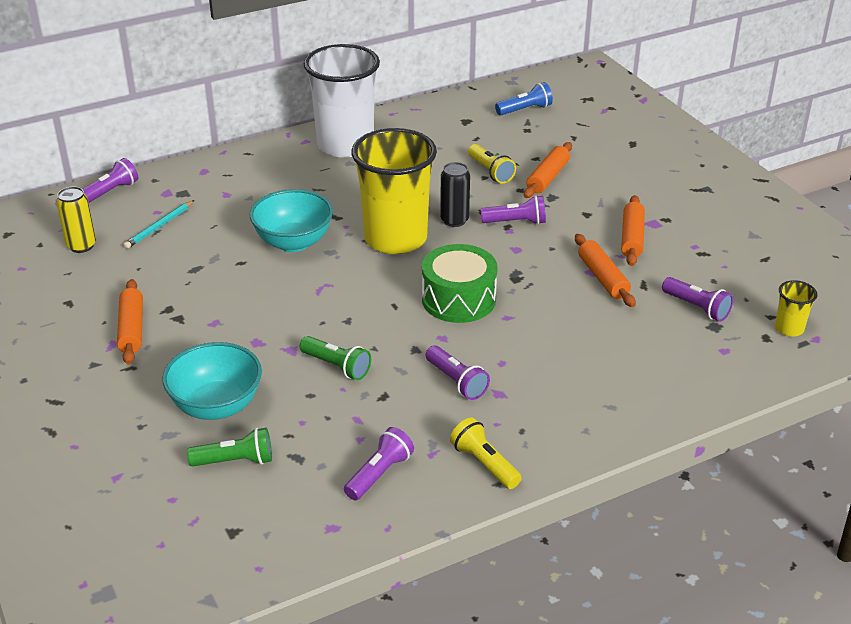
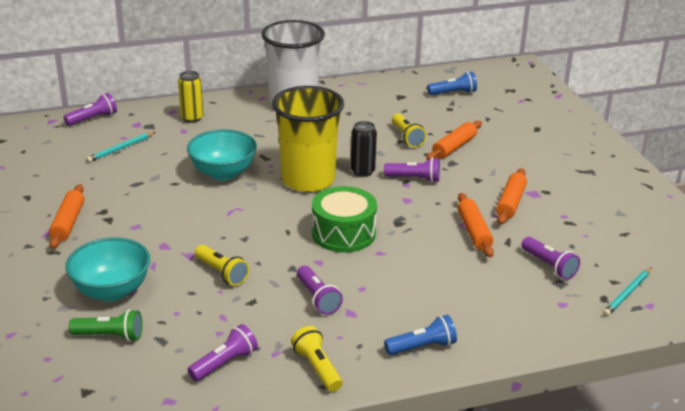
camera: 10 degrees right, 5 degrees down
(81, 246) = (54, 156): yellow can -> yellow can (192, 118)
(336, 366) = (222, 273): green flashlight -> yellow flashlight
(591, 422) = (422, 347): none -> blue flashlight
(789, 328) = (627, 294): yellow cup -> turquoise pencil

